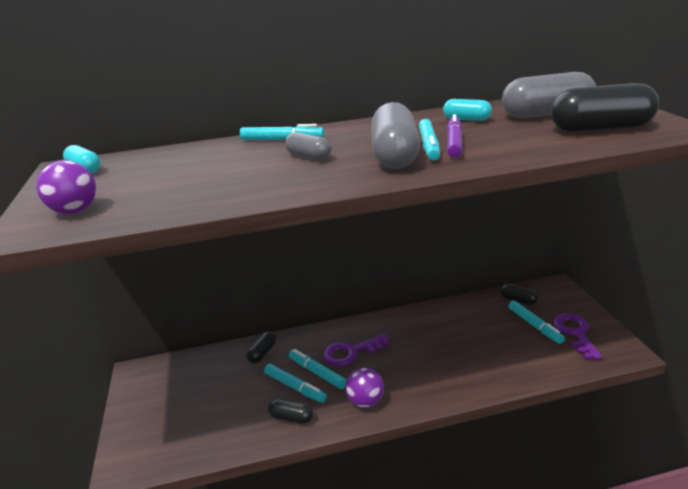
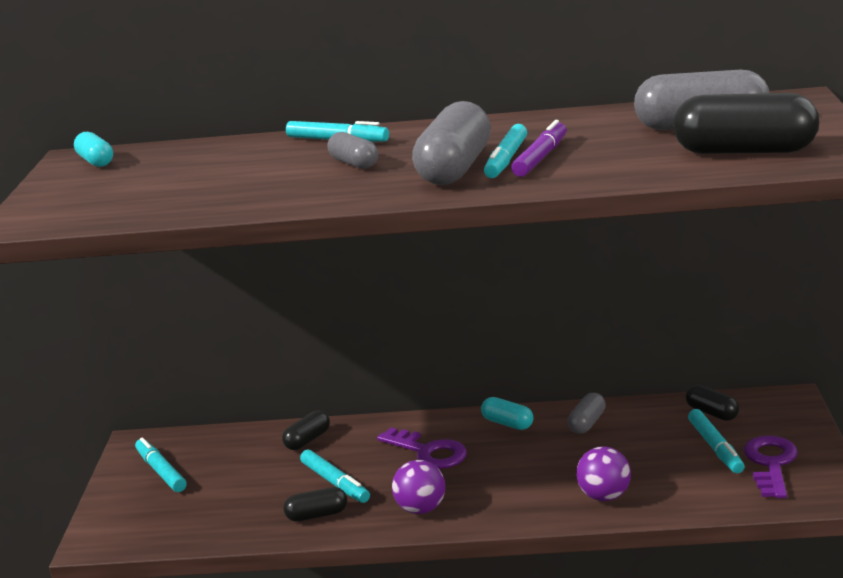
camera: 15 degrees right, 5 degrees down
(75, 211) = (73, 206): purple ball -> purple ball (604, 496)
(291, 417) = (317, 515): black capsule -> black capsule turned 45 degrees counterclockwise
(317, 372) = (371, 470): turquoise marker -> turquoise marker (161, 471)
(351, 352) = (428, 452): purple key -> purple key turned 135 degrees counterclockwise
(445, 317) = (587, 423): none -> grey capsule
(466, 119) = (589, 127): turquoise capsule -> turquoise capsule (507, 423)

